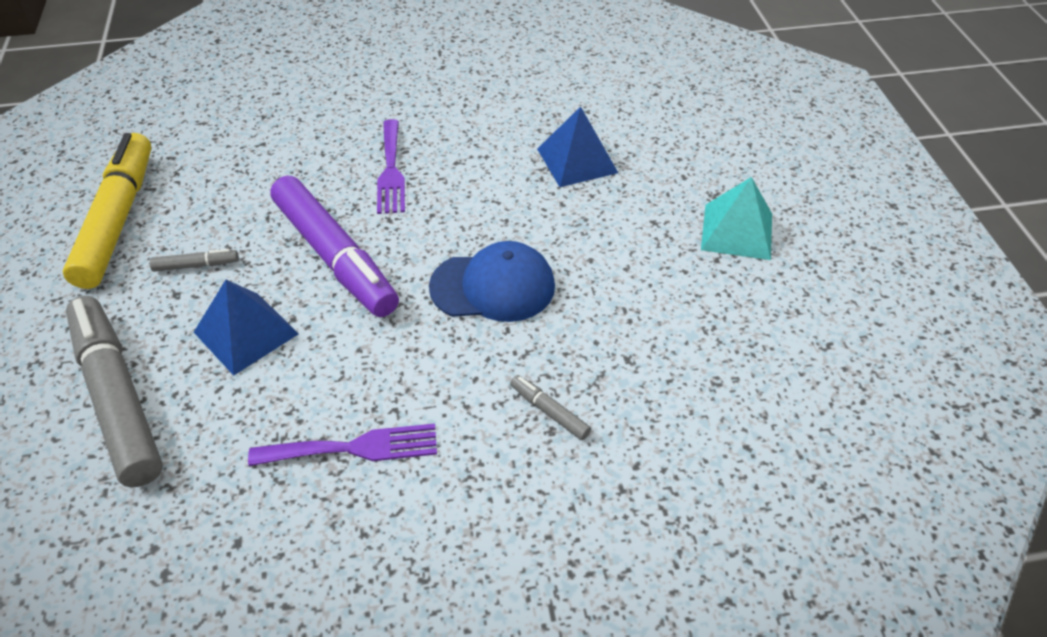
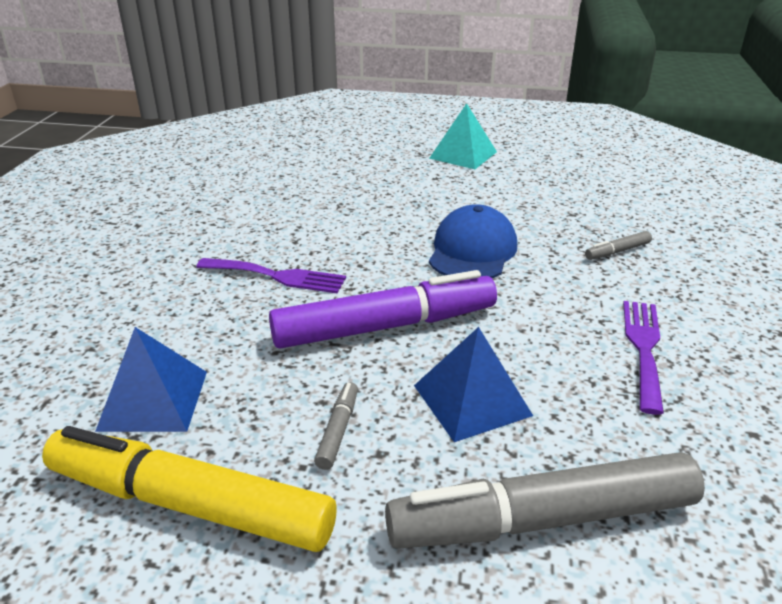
camera: 70 degrees left, 15 degrees down
(577, 161) = (341, 190): blue pyramid -> blue pyramid (154, 400)

